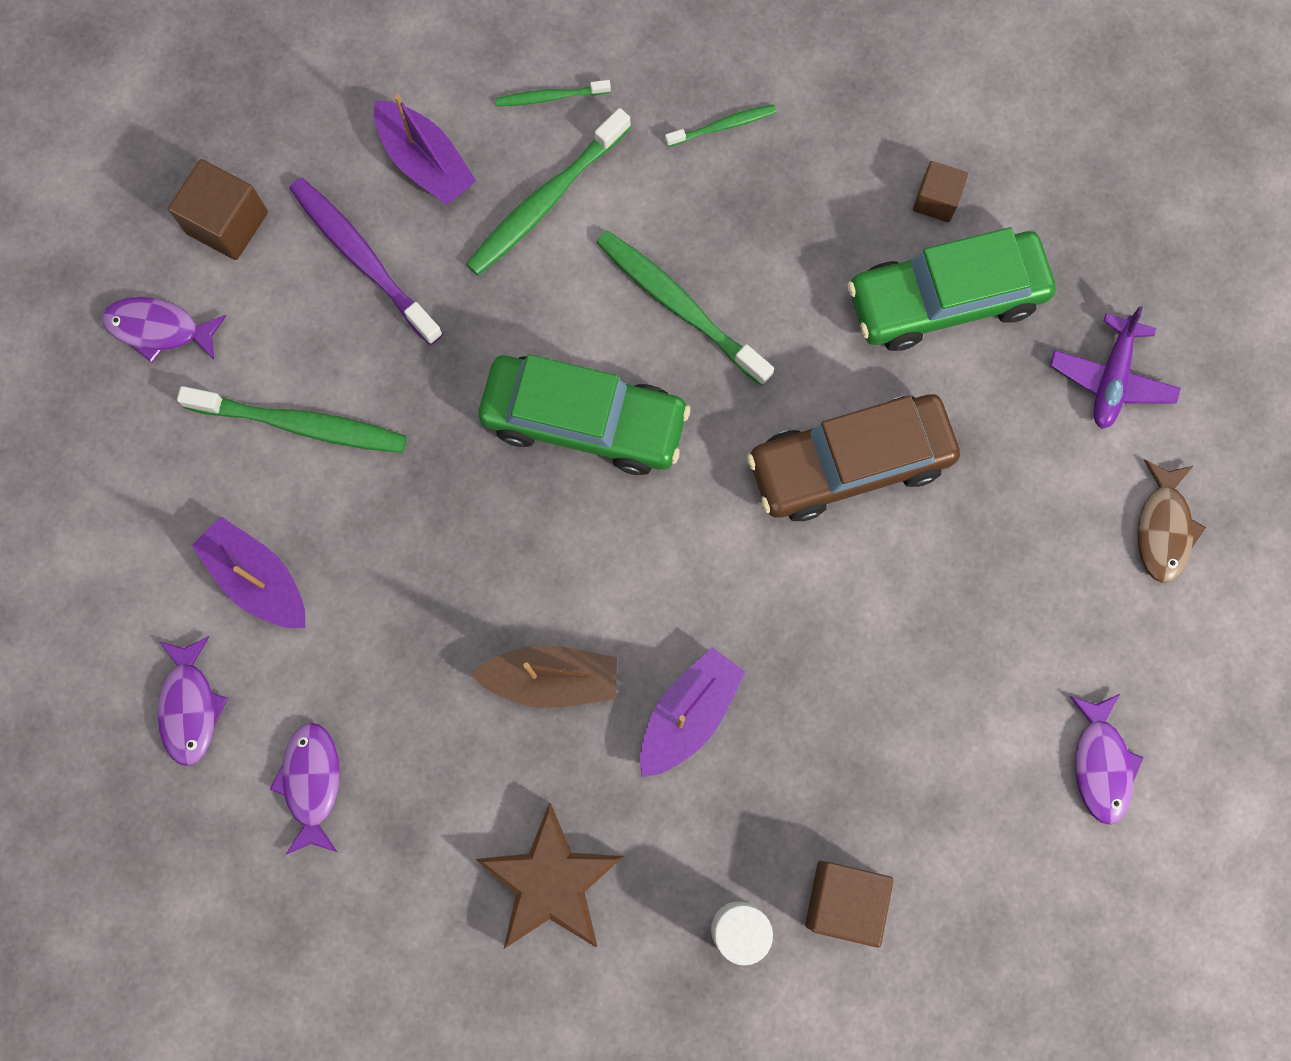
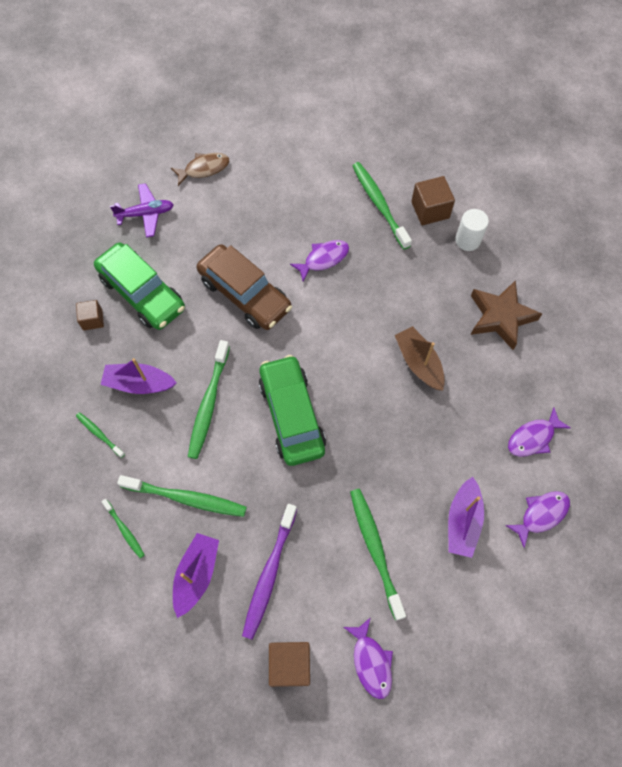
camera: 120 degrees left, 10 degrees down
(689, 714) = (396, 301): purple boat -> purple boat (139, 383)
(908, 810) = (379, 205): none -> green toothbrush
(1101, 764) = (316, 150): purple fish -> purple fish (323, 259)

